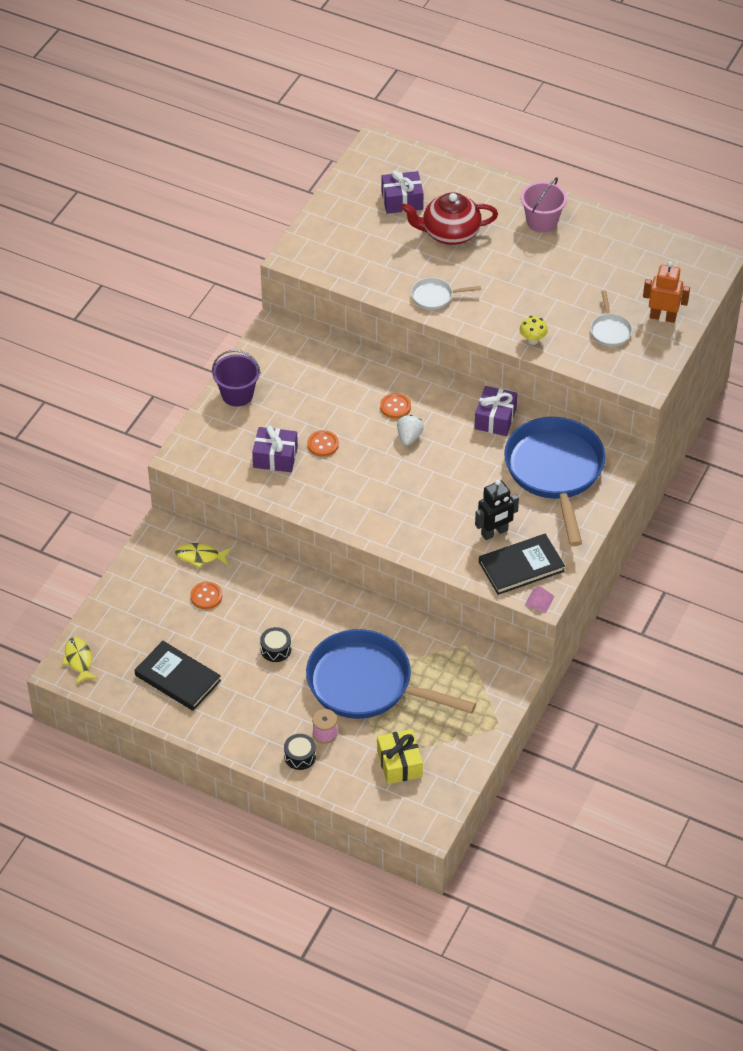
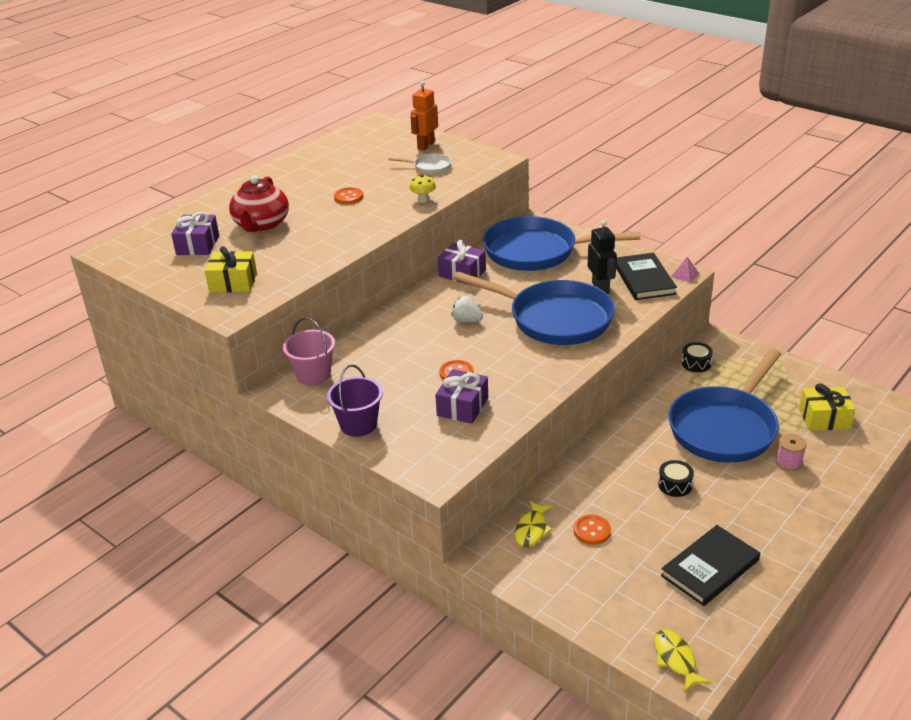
camera: 75 degrees left, 15 degrees down
(79, 660) = (675, 659): yellow fish -> yellow fish turned 75 degrees clockwise
(300, 756) = (819, 483): black drum -> black drum (696, 363)
(343, 244) = (233, 282): none -> yellow gift
(395, 407) = (423, 324): orange button -> orange button (348, 197)
(428, 502) = (554, 319): none -> blue pan
(435, 296) = (340, 240): white pan -> none
(542, 221) = (279, 182): pink bucket -> pink bucket (313, 374)

